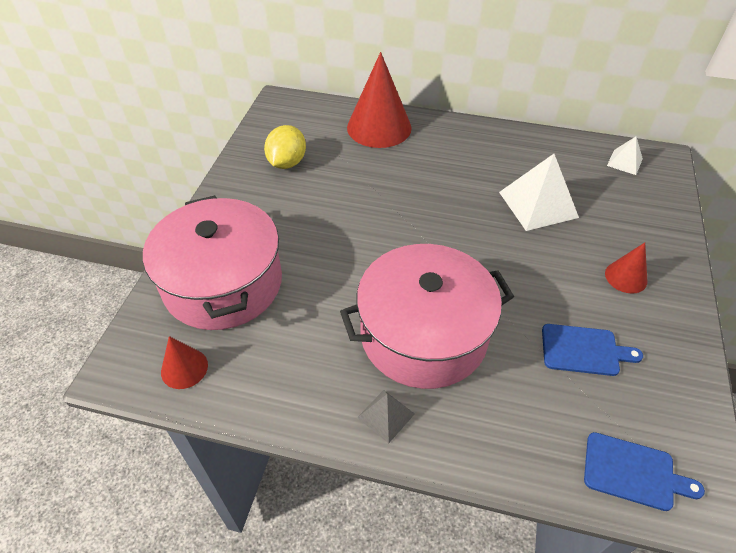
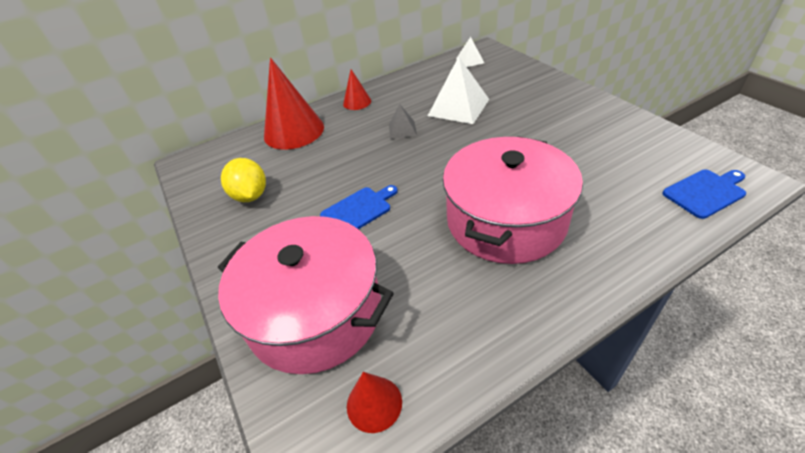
camera: 40 degrees left, 5 degrees down
(385, 415) = (559, 286): grey pyramid -> grey pyramid (402, 130)
(583, 350) = (593, 157): blue cutting board -> blue cutting board (358, 210)
(626, 277) = (555, 109): red cone -> red cone (357, 102)

